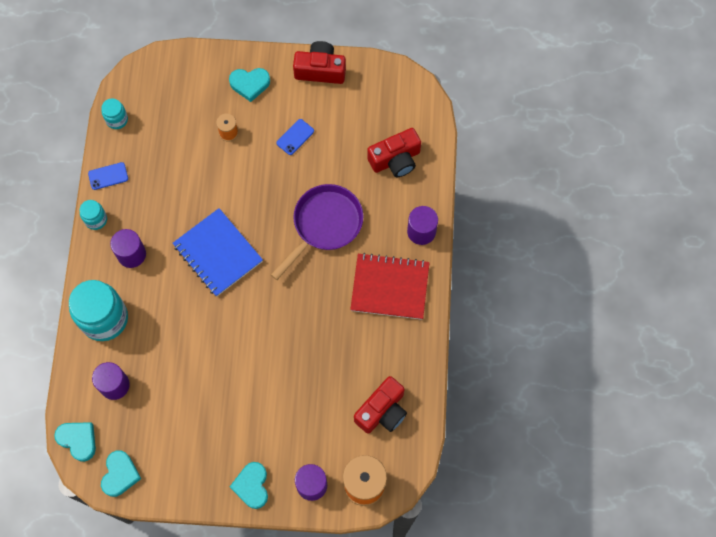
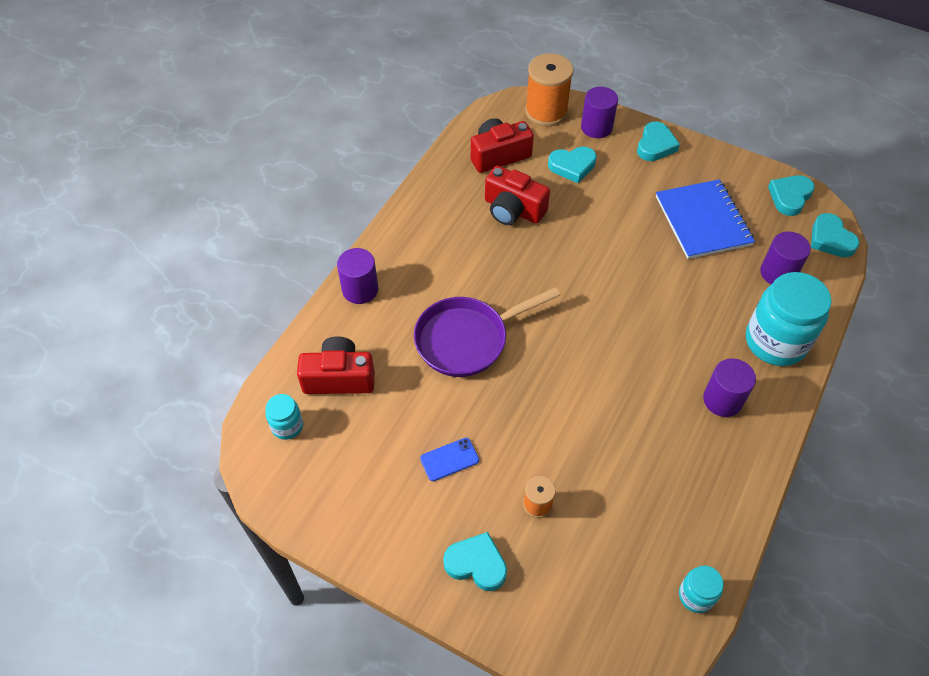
camera: 155 degrees left, 15 degrees down
(96, 219) = (761, 462): turquoise jar -> turquoise jar (287, 426)
(108, 176) = (730, 514): blue phone -> none
(218, 253) = (611, 359): blue notebook -> blue notebook (703, 221)
(315, 427) = (572, 166): none -> turquoise heart
(320, 70) = (365, 540): red camera -> red camera (513, 210)
(390, 287) = (429, 251): red notebook -> none

